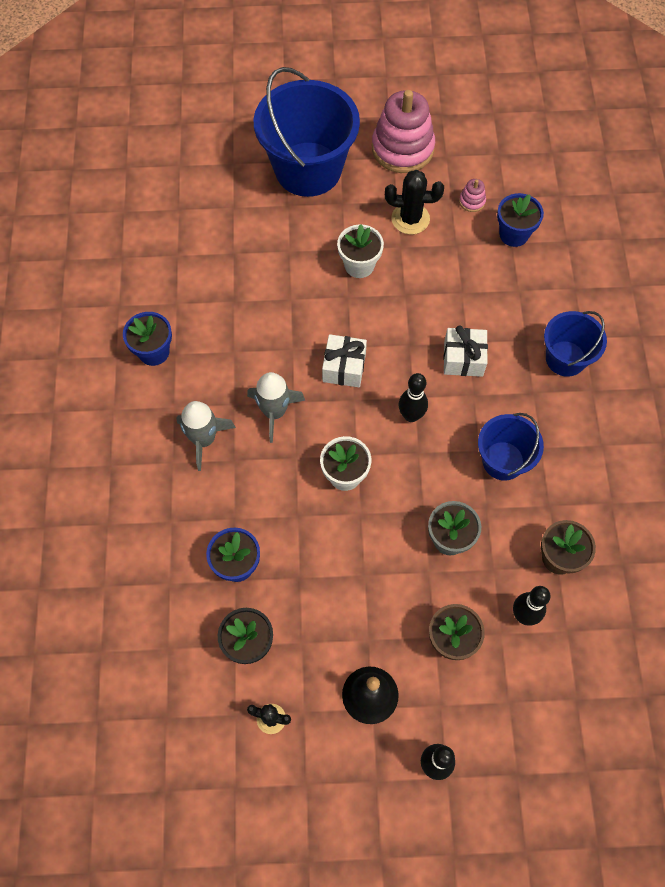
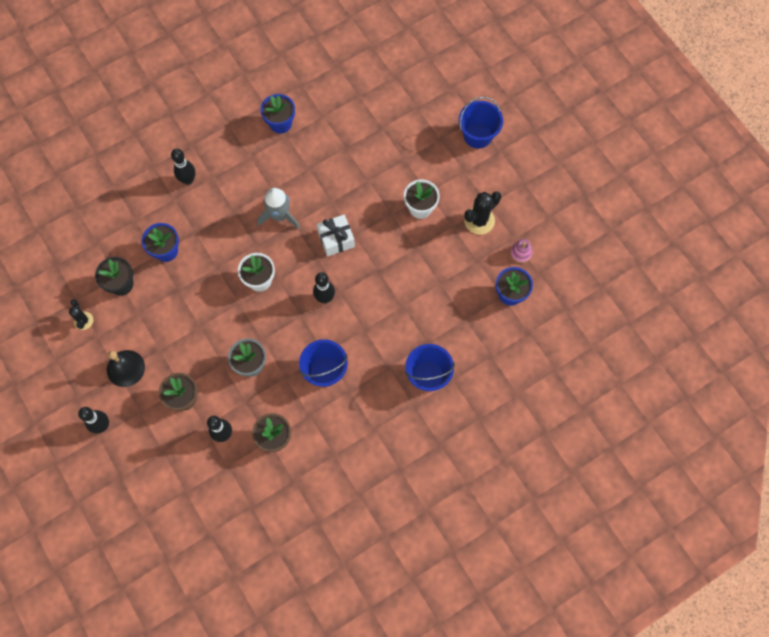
camera: 60 degrees right, 5 degrees up
(156, 491) = (188, 180): none -> black bowling pin
(204, 439) = (237, 186): grey rocket -> none
(308, 169) = (478, 135): blue bucket -> blue bucket, size x0.55
(402, 148) = (536, 185): pink stacking toy -> none
(410, 219) = (479, 220): black cactus -> black cactus turned 75 degrees clockwise
(463, 359) = (387, 309): white gift -> none

